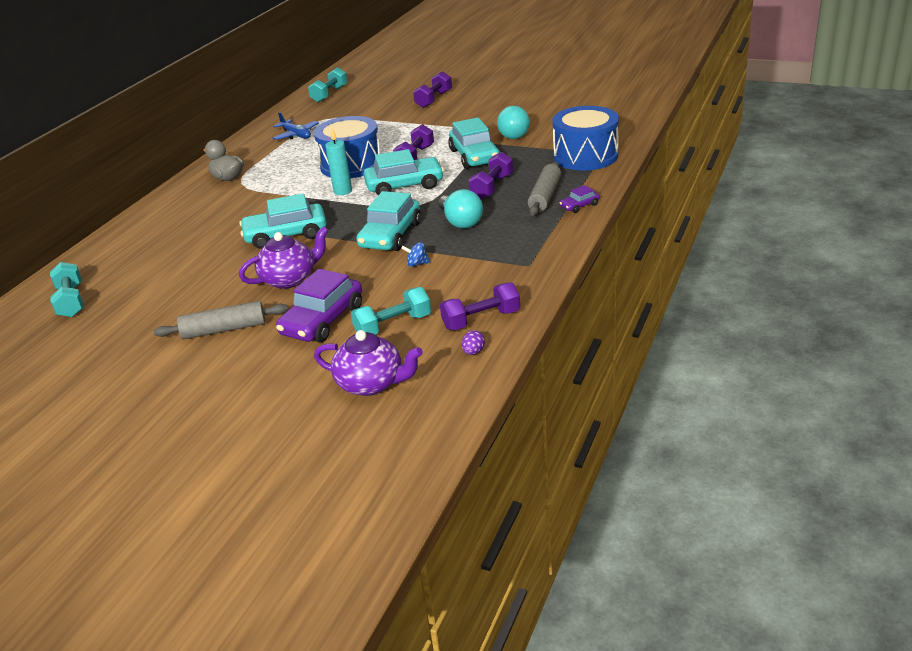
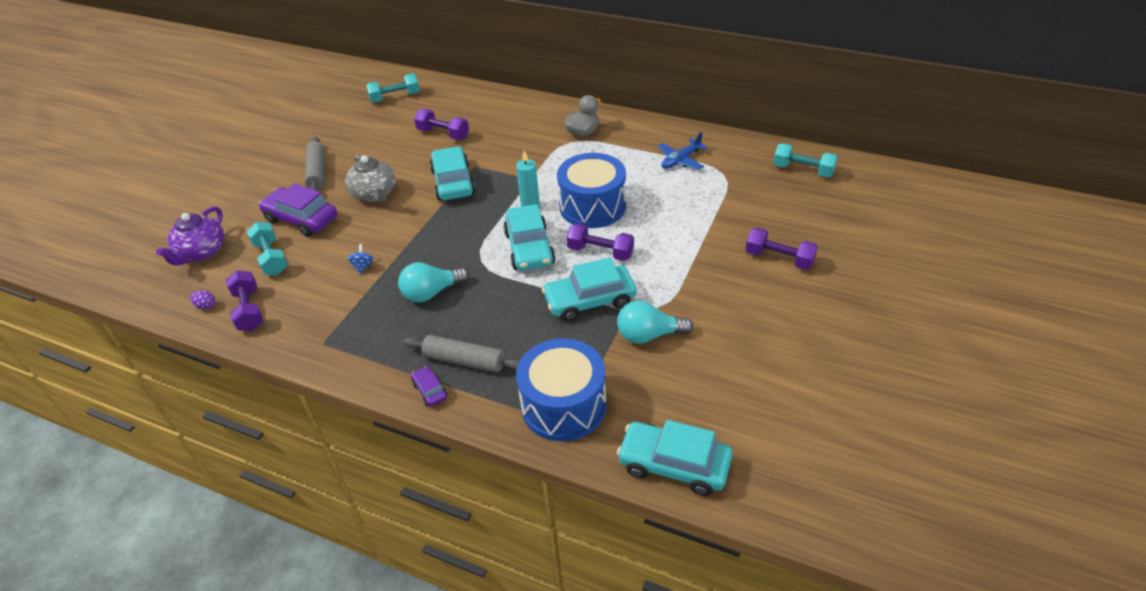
camera: 90 degrees right, 10 degrees up
(290, 279) = (374, 194): purple teapot -> grey teapot
(390, 235) = (424, 246): turquoise car -> turquoise car (674, 465)
(492, 187) = (503, 316): purple dumbbell -> purple dumbbell (443, 134)

